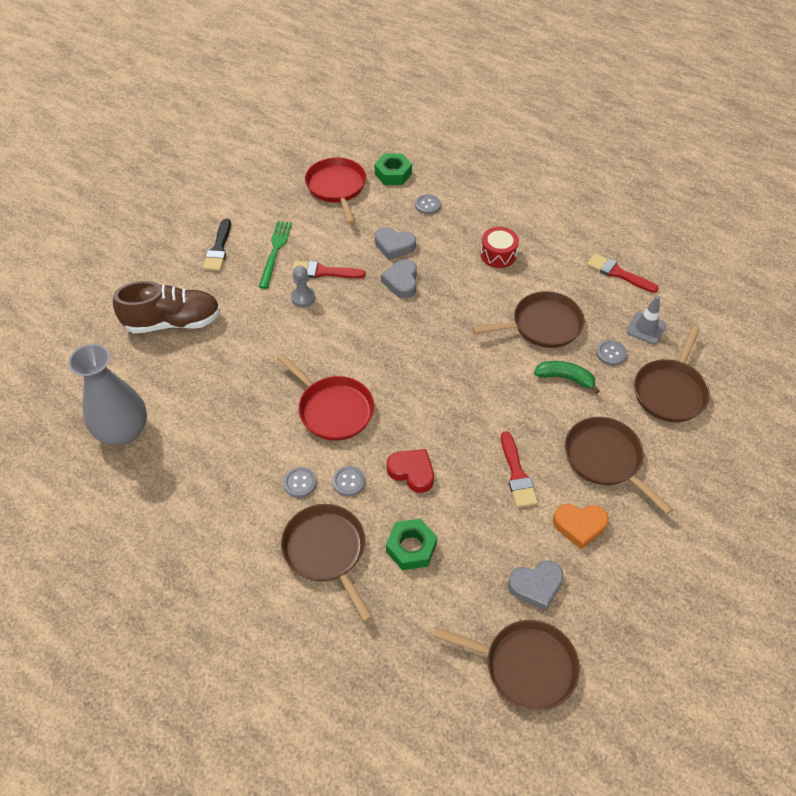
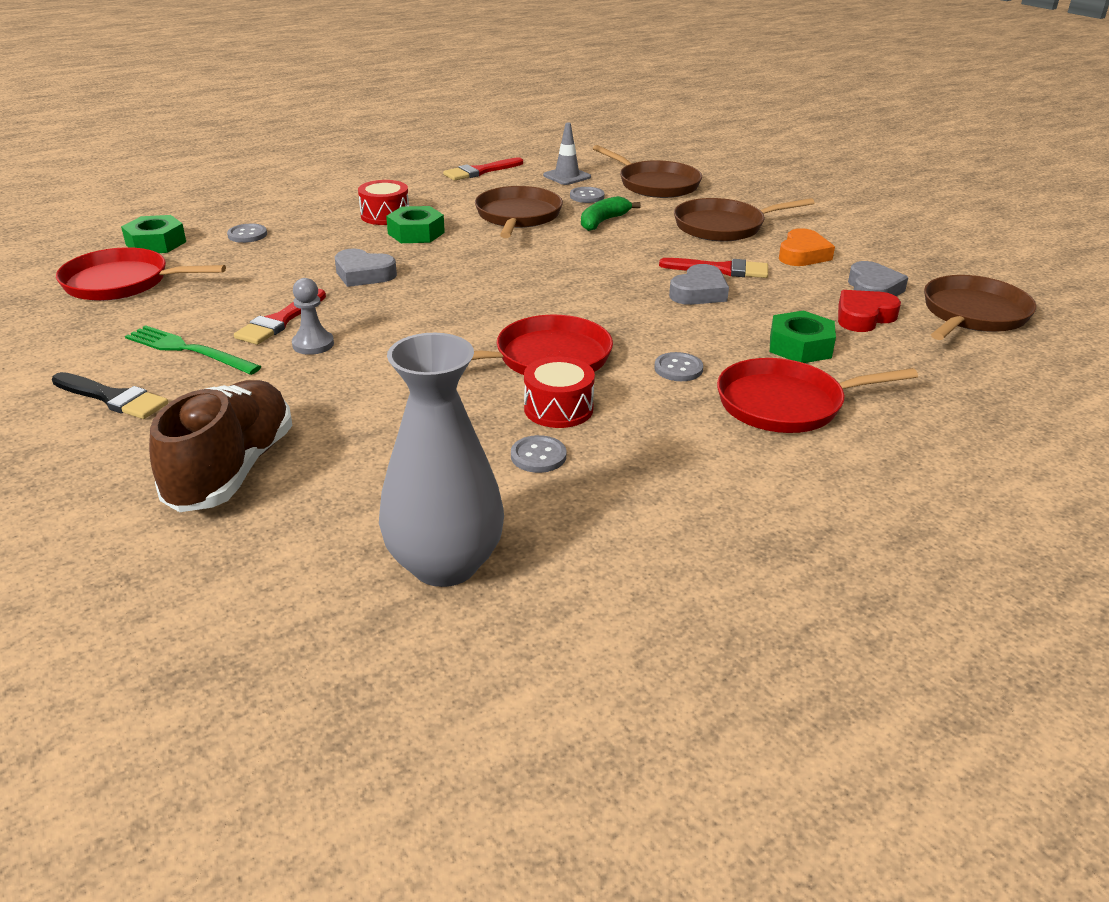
camera: 70 degrees left, 20 degrees down
(276, 433) = (558, 409): none -> red drum
(300, 483) = (661, 404): grey button -> grey button (538, 456)
(326, 551) = (785, 404): brown pan -> red pan
(394, 246) = (293, 267): grey heart -> grey heart (699, 292)
(412, 472) = (685, 325): red heart -> red heart (863, 317)
(478, 281) = (416, 233): none -> green nut

